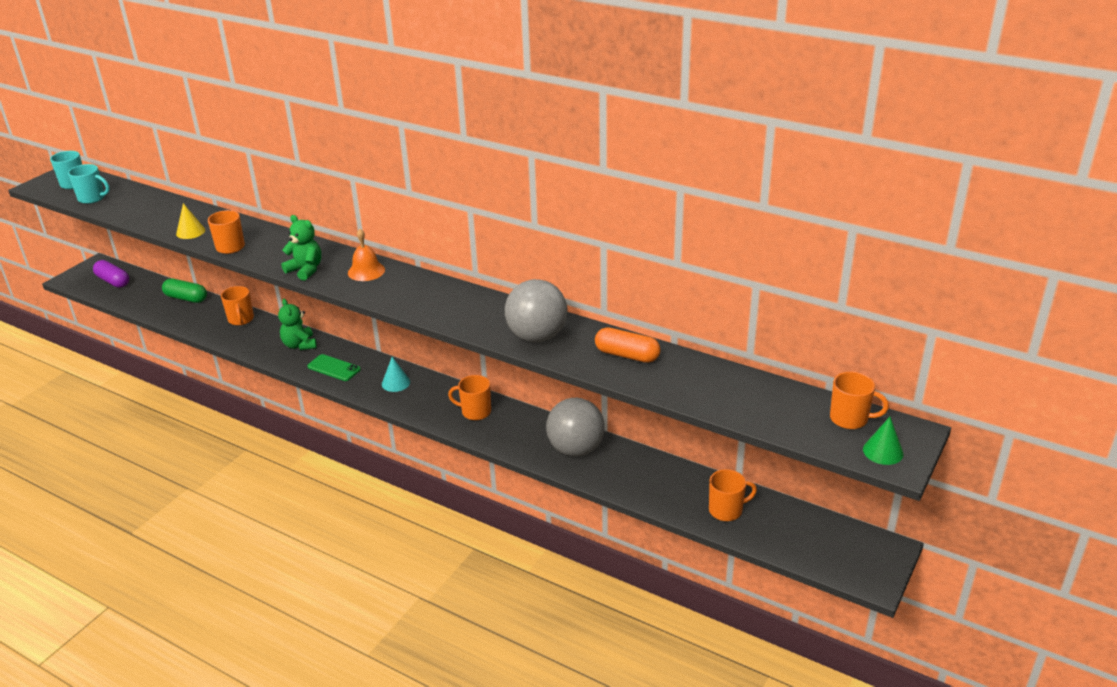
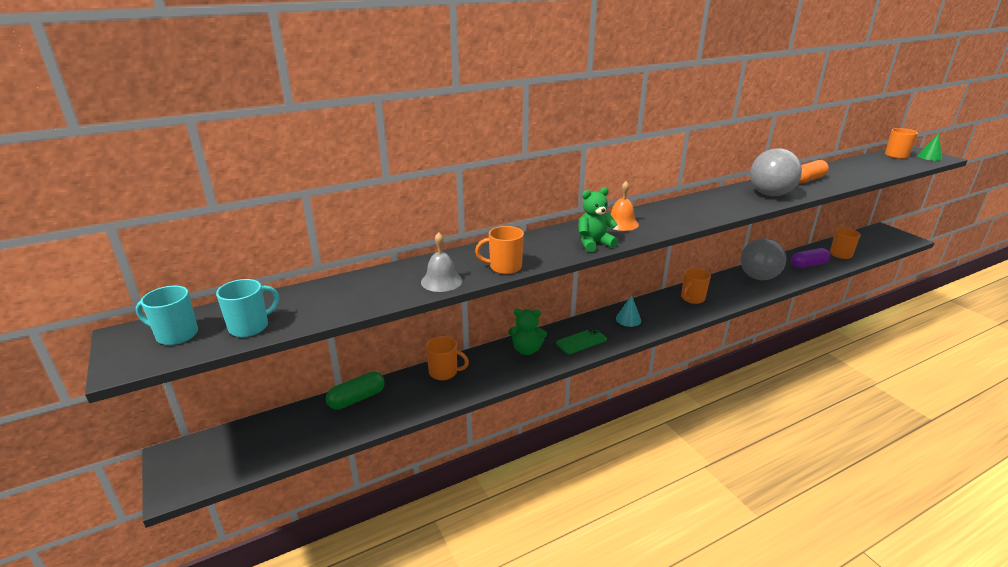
camera: 60 degrees left, 5 degrees down
(113, 281) = (239, 448): purple capsule -> purple capsule (808, 265)
(190, 232) = (441, 281): yellow cone -> grey bell

